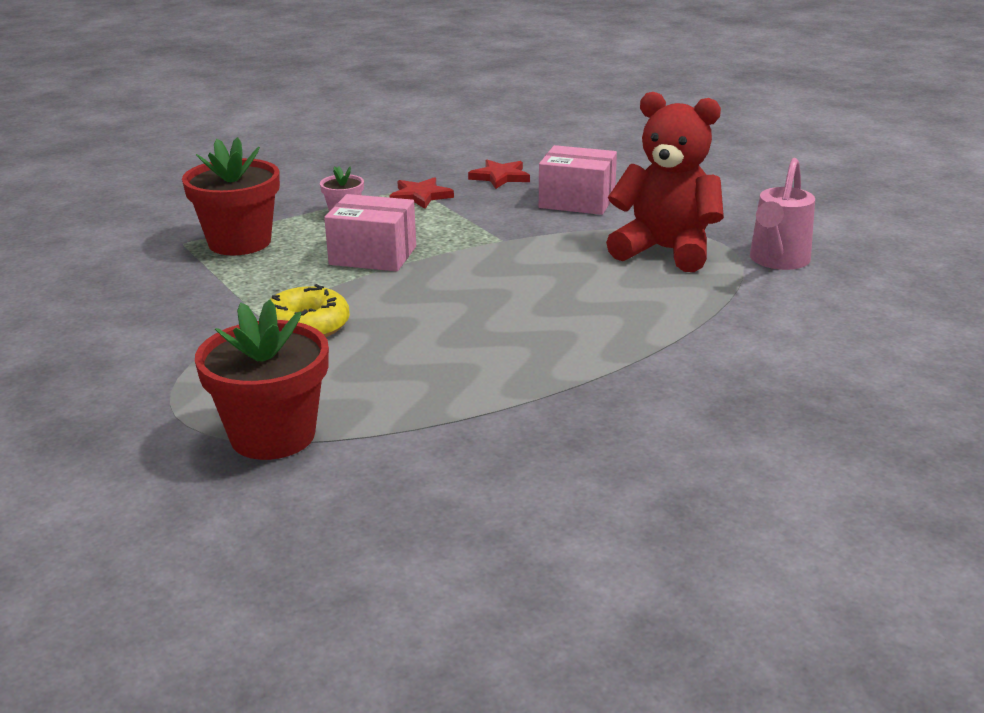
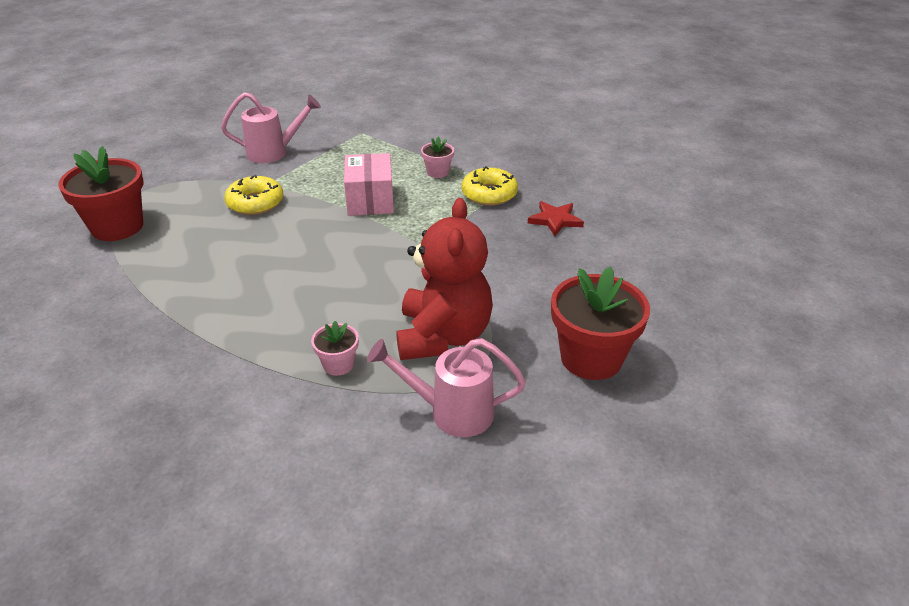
camera: 70 degrees right, 10 degrees up
(169, 304) = (274, 153): none -> pink watering can
(239, 242) = (370, 149): red flower pot -> red flower pot (591, 358)
(420, 196) = (489, 194): red star -> yellow donut
(577, 201) = (527, 268): pink box -> none
(688, 303) = (338, 364): none -> pink flower pot

